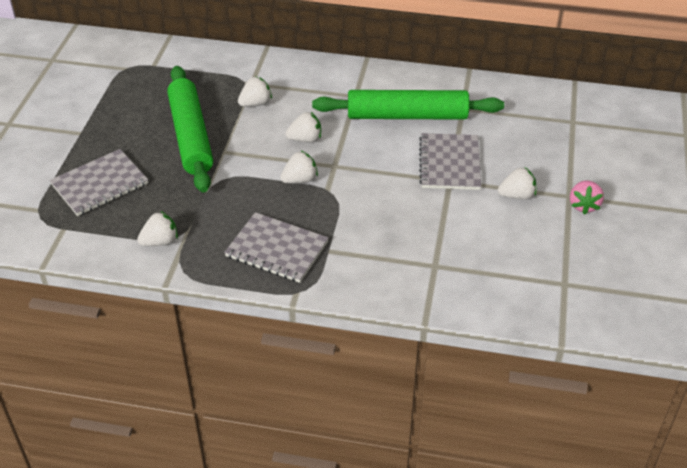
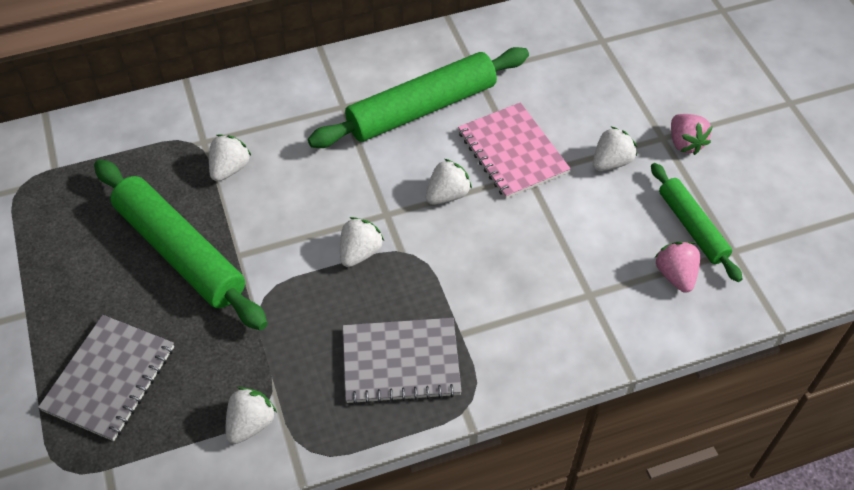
camera: 30 degrees left, 10 degrees up
(305, 139) = (326, 193): white strawberry -> white strawberry (447, 195)
(449, 163) = (512, 152): grey notebook -> pink notebook
(507, 280) = (675, 275): none -> pink strawberry
(545, 257) = (692, 227): none -> green rolling pin

